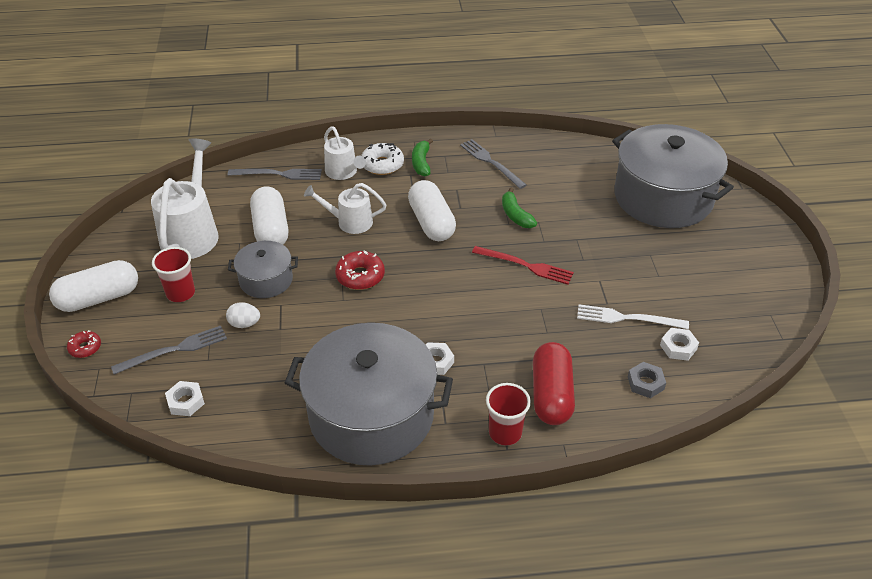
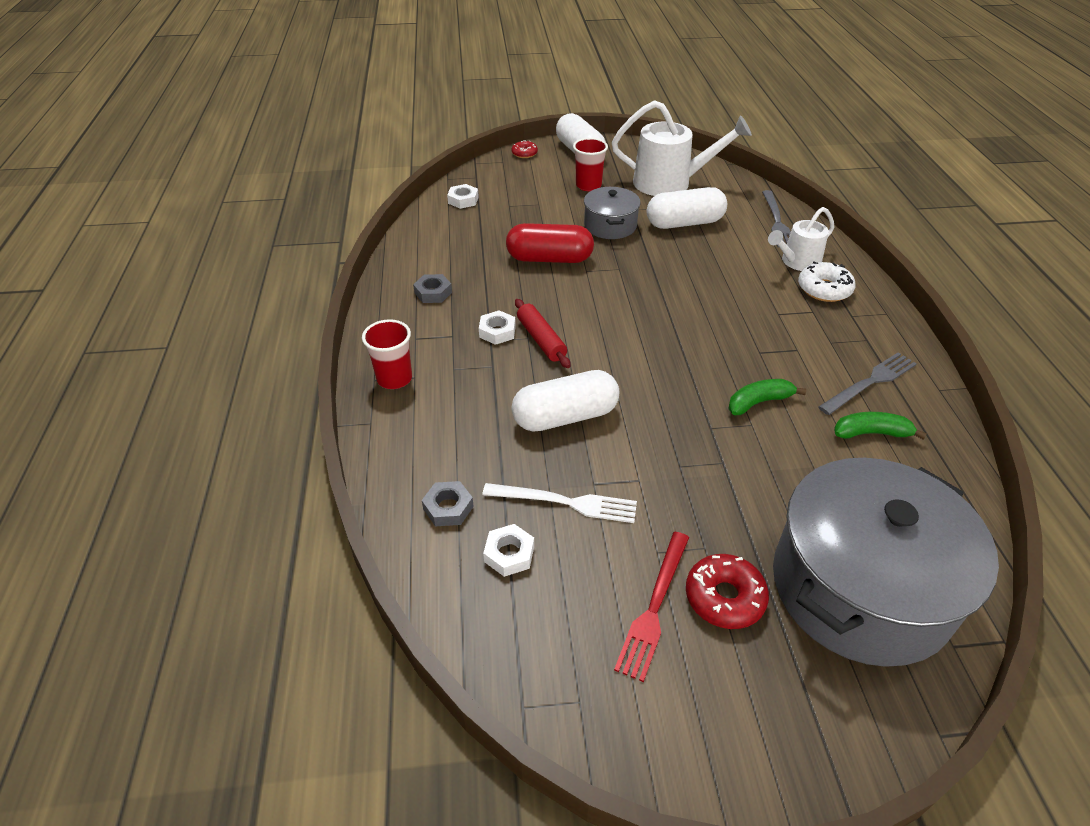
camera: 90 degrees right, 0 degrees up
(174, 350) = (520, 189): grey fork -> none
(244, 324) = (551, 219): white egg -> none
(349, 222) = (709, 270): white watering can -> none
(360, 276) = (622, 280): red donut -> red donut (724, 597)
(371, 415) = (433, 293): grey pot -> grey nut
(421, 163) = (841, 320): green banana -> green banana (871, 433)
(431, 222) = (723, 328): white capsule -> white capsule (565, 417)
(447, 331) = (541, 339): none -> red rolling pin
(525, 265) = (658, 407): red fork -> red fork (654, 607)
(551, 395) = (441, 417): red capsule -> red capsule (549, 259)
(627, 318) = (565, 502): white fork -> white fork turned 90 degrees clockwise

